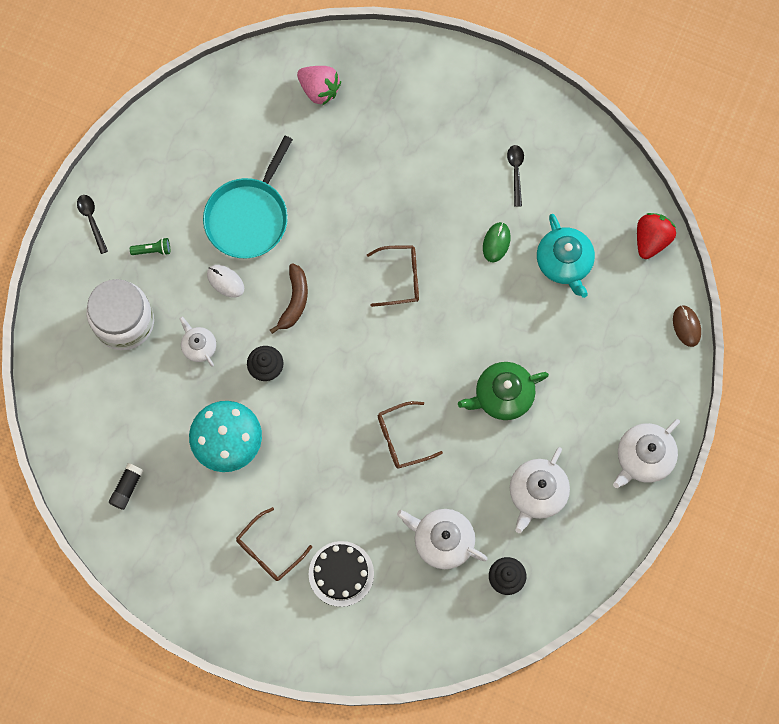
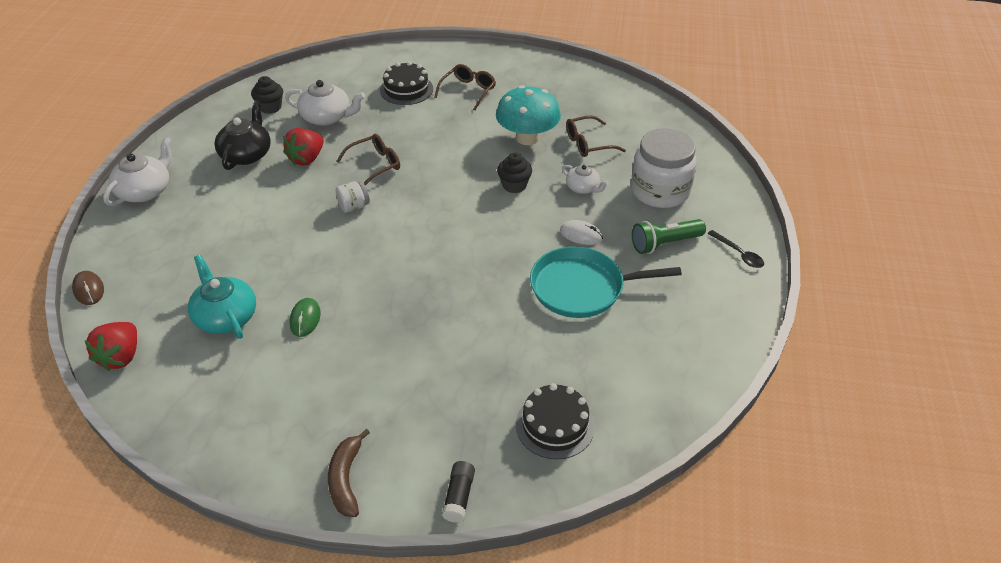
camera: 165 degrees right, 30 degrees down
(127, 488) = (597, 102): black glue stick -> black glue stick (459, 496)
(153, 250) = (664, 243): green flashlight -> green flashlight, size x1.78
(249, 217) = (582, 288): turquoise pan -> turquoise pan turned 105 degrees counterclockwise
(294, 301) = (507, 233): brown banana -> brown banana (346, 479)
(319, 90) = (555, 425): pink strawberry -> black cake
(400, 278) = (405, 270): brown glasses -> brown glasses (588, 143)
(434, 378) = (354, 206): none -> white jar
(473, 468) = (306, 159): none -> red strawberry
(502, 395) = (284, 206): green teapot -> none
(516, 172) = (289, 390): black spoon -> none
(537, 493) = (246, 154): white teapot -> black teapot

